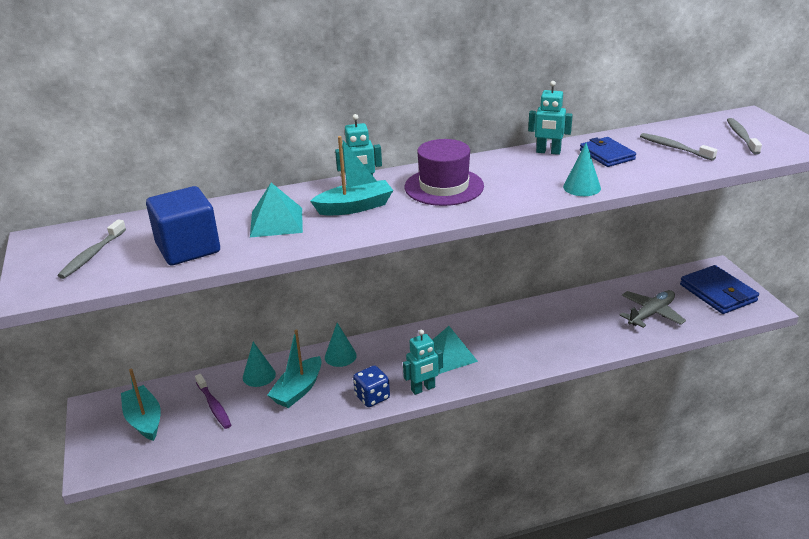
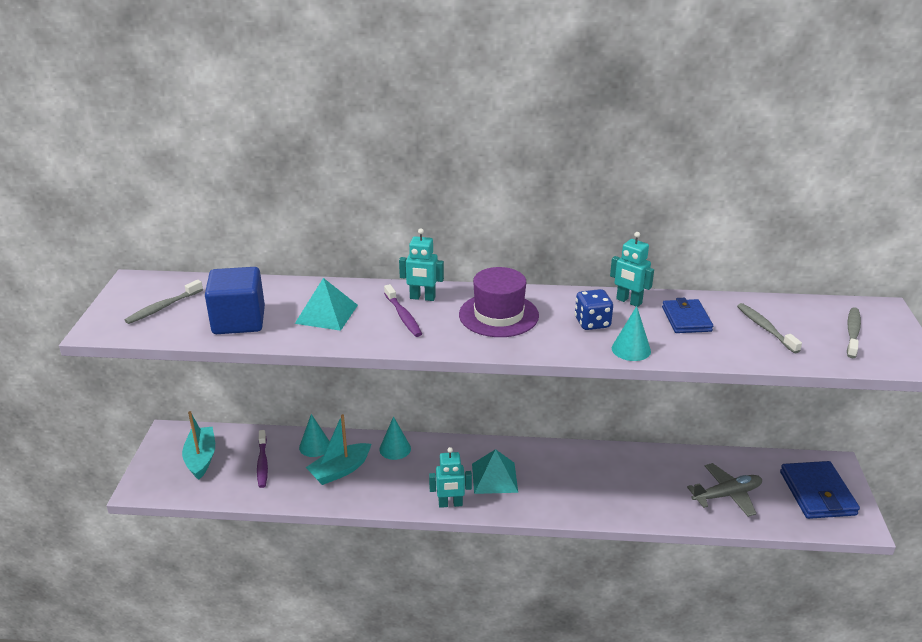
camera: 20 degrees right, 0 degrees up
(355, 207) = (403, 316): turquoise boat -> purple toothbrush
(372, 397) = (400, 498): blue dice -> blue dice (592, 323)

